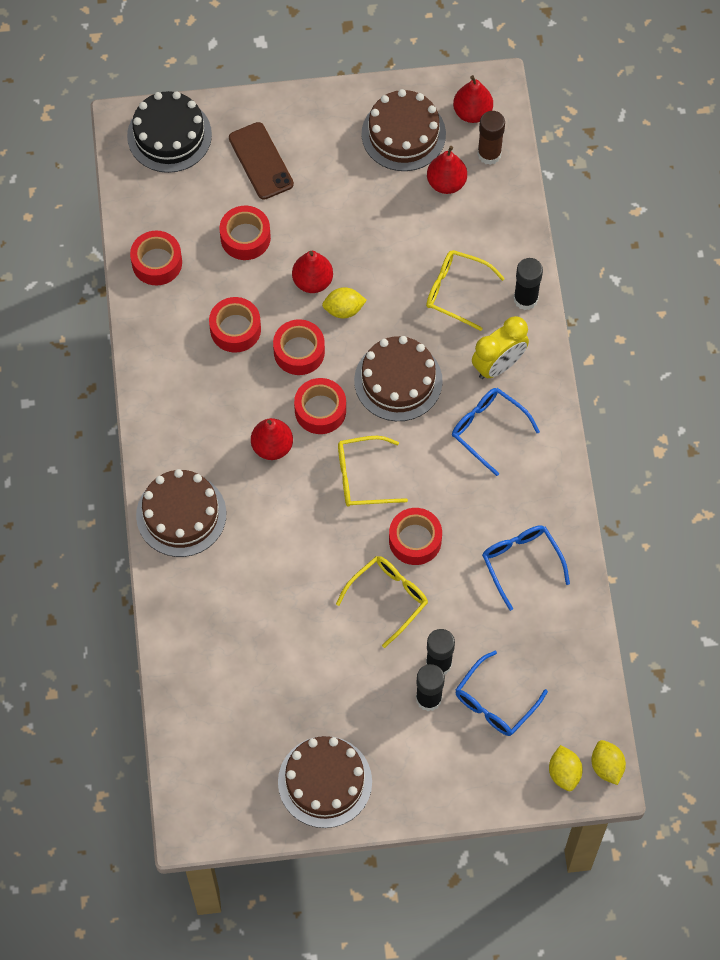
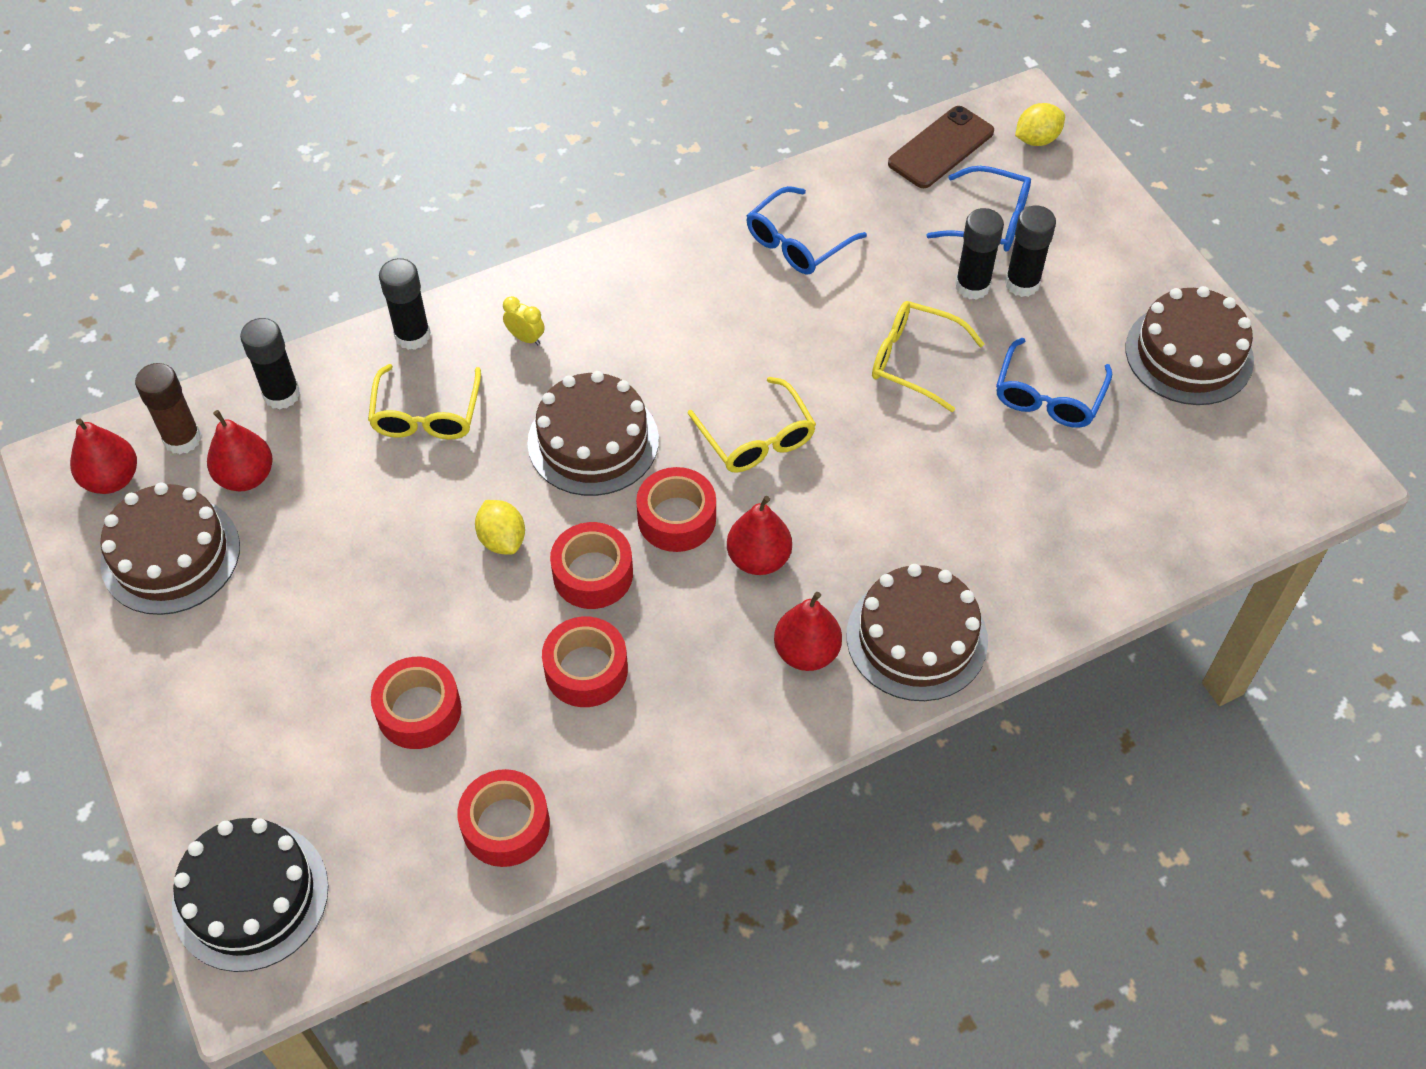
camera: 110 degrees left, 10 degrees down
(261, 161) = (268, 736): brown phone -> brown phone (941, 148)
(312, 281) = (468, 594): red pear -> red pear (806, 652)
(415, 540) = (820, 356): red tape -> none
(488, 429) = (626, 323): blue glasses -> blue glasses (1048, 396)
(498, 365) = (526, 338): yellow clock -> yellow clock, size x0.49
(504, 214) = (281, 394): none -> black glue stick
(607, 766) = (1006, 106): yellow lemon -> none

